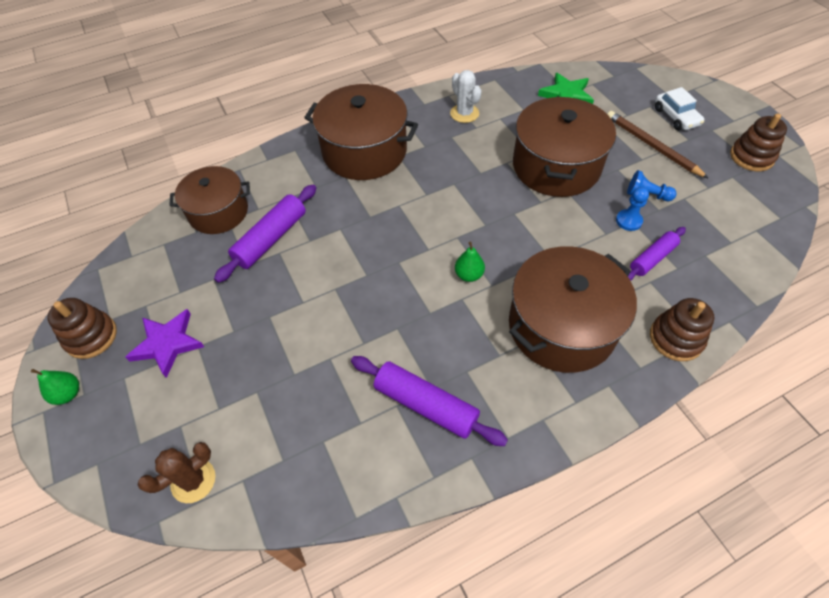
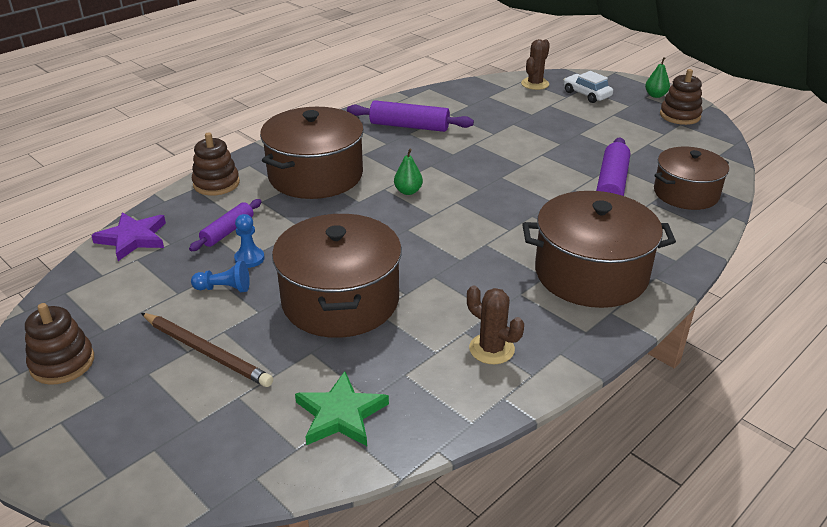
camera: 160 degrees right, 20 degrees down
(167, 343) = (620, 121): purple star -> purple star (133, 238)
(464, 113) = (491, 349): white cactus -> brown cactus
(676, 117) = (157, 409): white car -> white car (586, 94)

